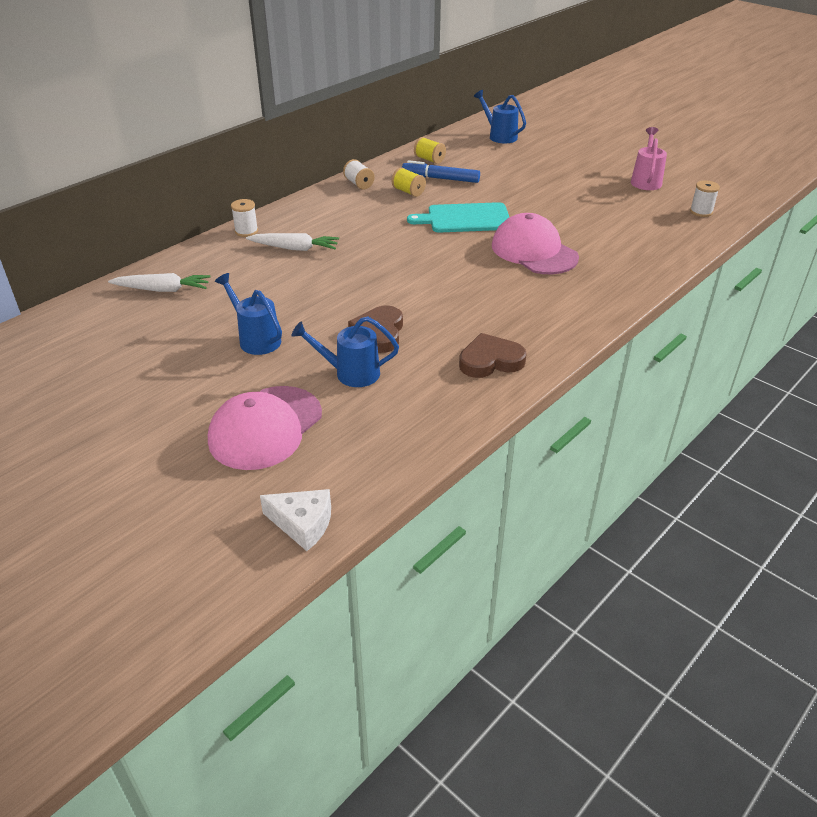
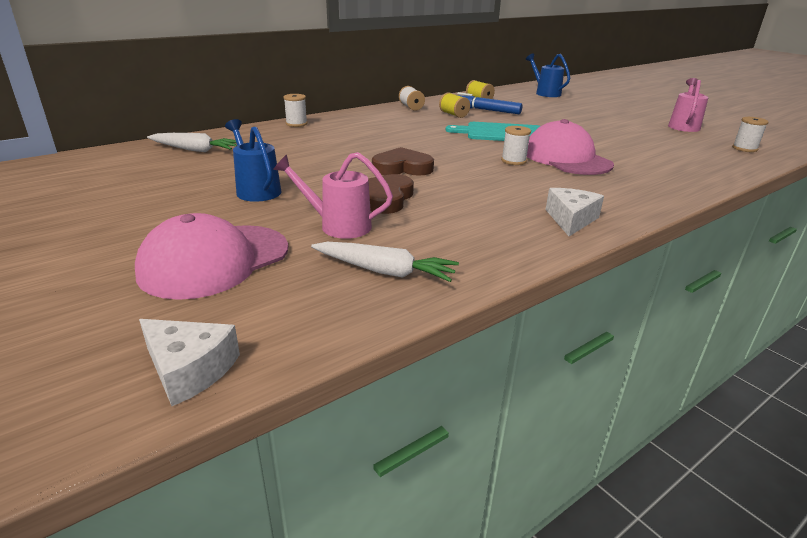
camera: 10 degrees right, 10 degrees down
(295, 248) = (333, 137): white carrot -> white carrot (384, 271)
(350, 373) = (338, 225): blue watering can -> pink watering can
(484, 262) = (513, 161): none -> white spool
(490, 361) = (501, 233): brown heart -> brown heart (402, 168)
(546, 336) = (571, 219): none -> white cheese

